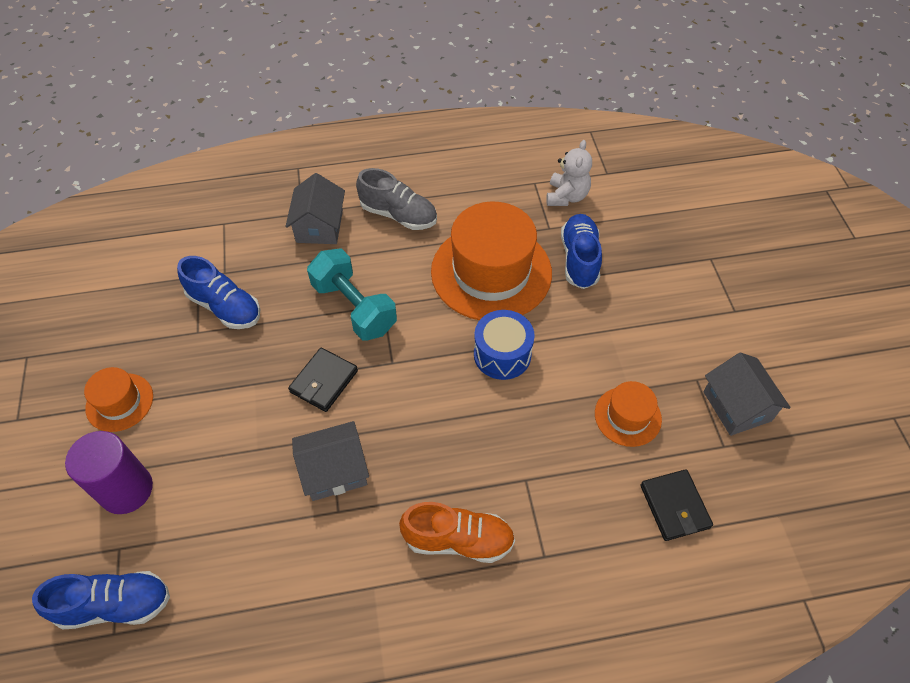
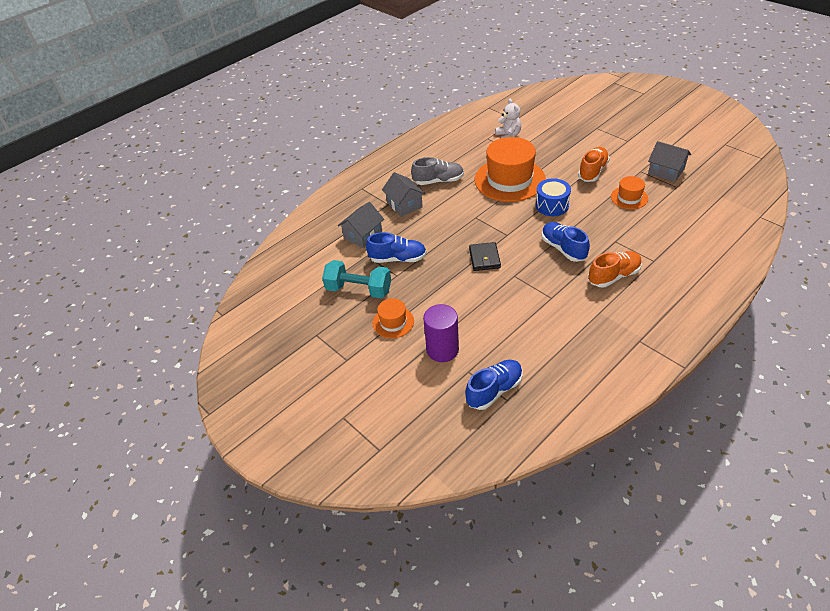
camera: 30 degrees left, 10 degrees down
(334, 470) = (531, 285): grey house -> grey house (363, 235)
(354, 307) = (463, 225): turquoise dumbbell -> turquoise dumbbell (359, 290)
(579, 259) = (542, 155): blue shoe -> blue shoe (563, 248)
(622, 333) = (592, 171): none -> orange shoe
(674, 506) = (682, 216): black wallet -> none

